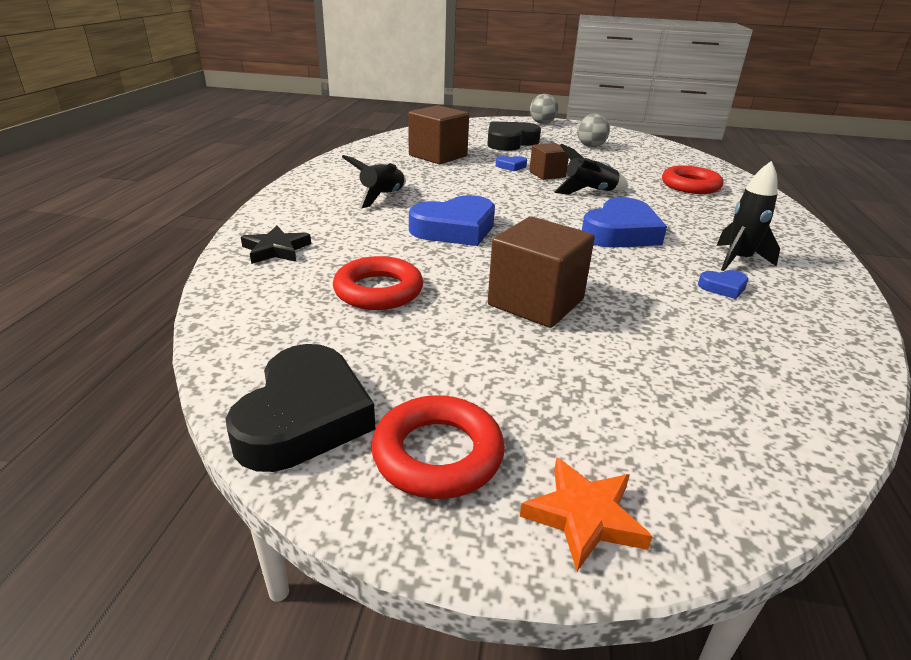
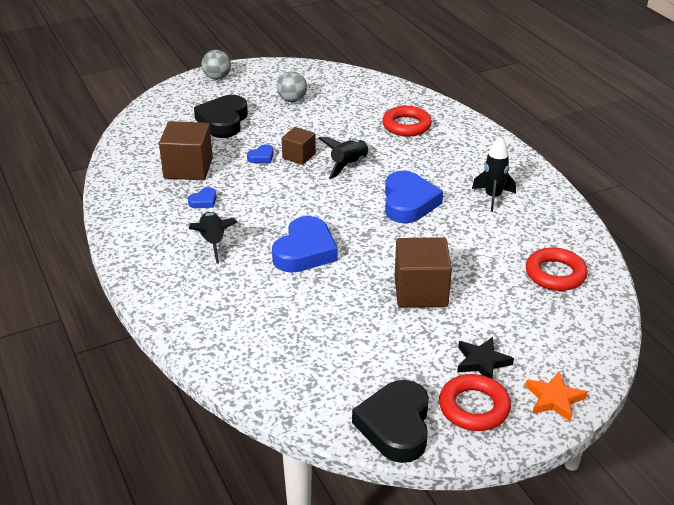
camera: 35 degrees left, 5 degrees up
(276, 250) = (215, 332): black star -> black star (482, 362)
(304, 417) = (395, 426): black heart -> black heart turned 150 degrees counterclockwise
(378, 291) = (326, 330): red ring -> red ring (555, 274)
(723, 287) = (502, 227): blue heart -> blue heart (203, 201)

